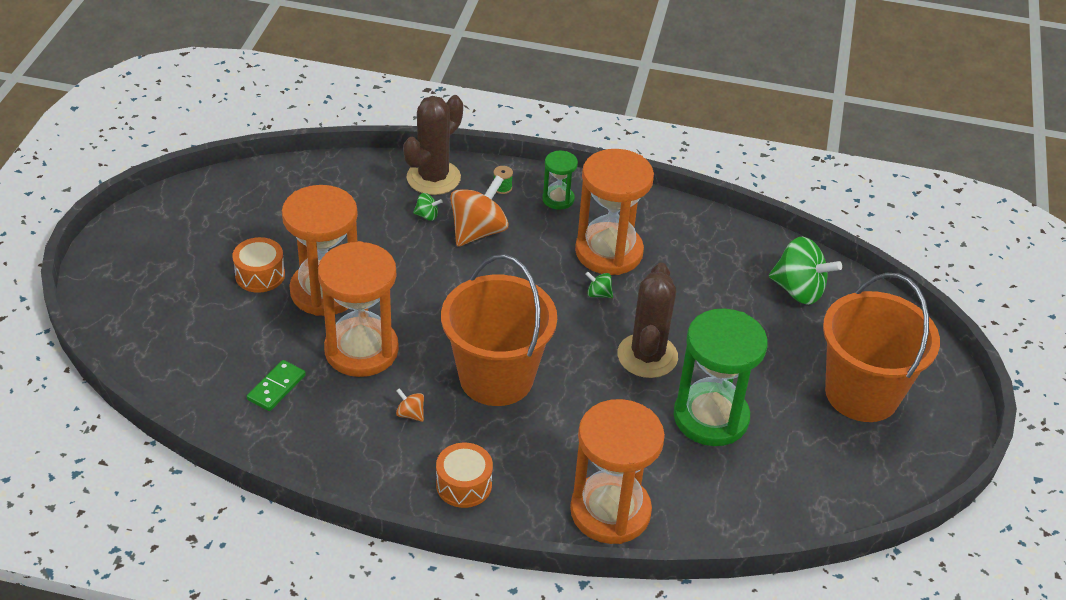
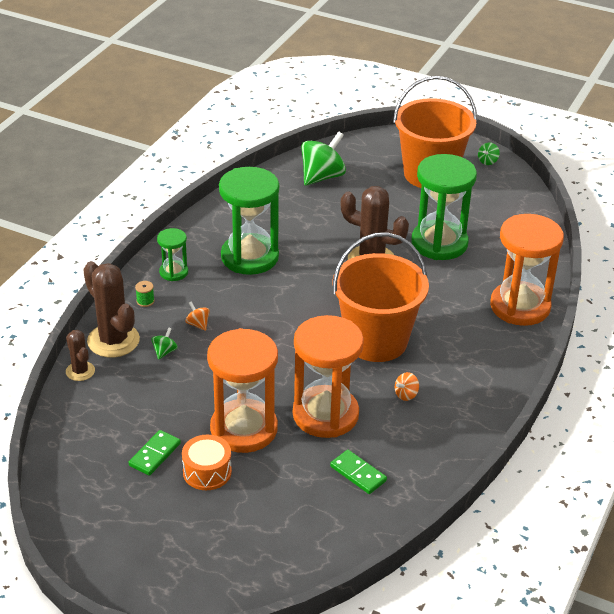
camera: 75 degrees left, 5 degrees down
(277, 235) = (154, 454): none -> green domino
(382, 165) = (80, 371): none -> brown cactus
(464, 485) = (485, 375): orange drum -> none
(478, 231) = (198, 324): orange spinning top -> orange spinning top, size x0.45
(598, 294) = (297, 271): green spinning top -> green spinning top (487, 161)
(609, 252) = (250, 257): orange hourglass -> green hourglass

